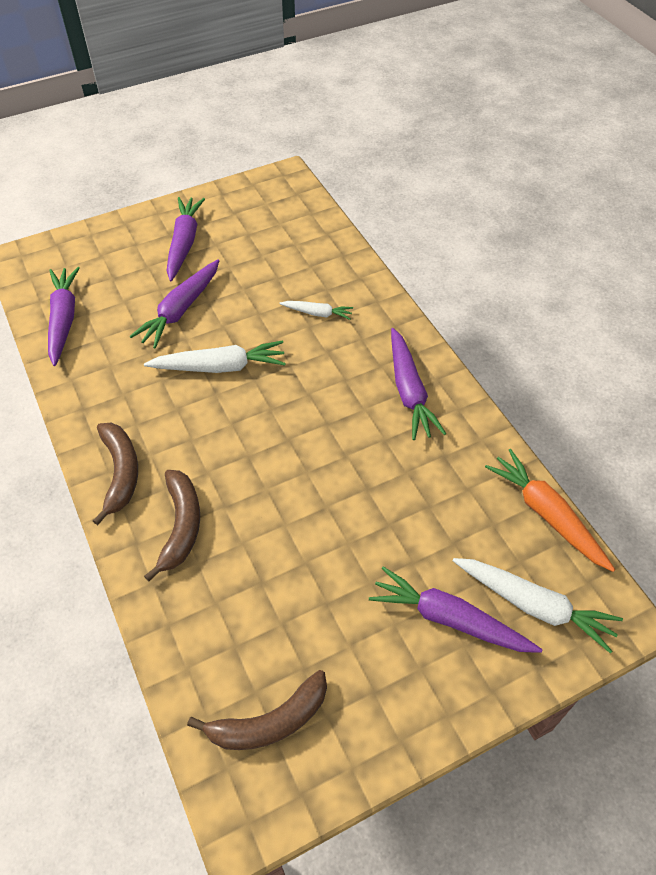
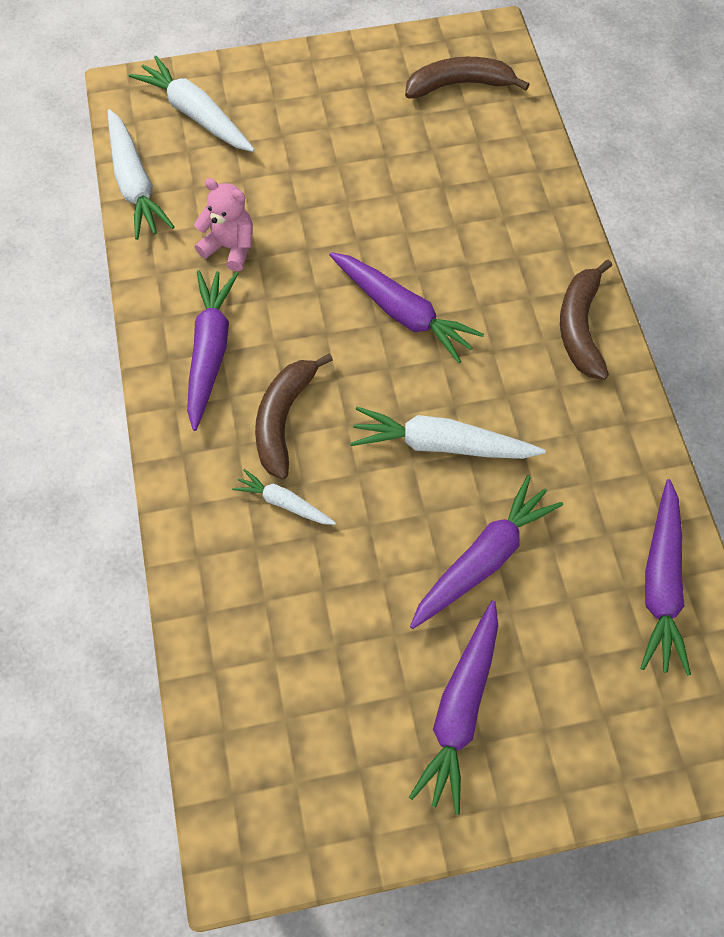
camera: 165 degrees left, 10 degrees up
(181, 525) = (516, 254): brown banana -> brown banana (283, 419)
(433, 475) = (230, 247): none -> pink teddy bear
(450, 619) = (277, 120): purple carrot -> purple carrot (402, 312)
(547, 515) = (134, 183): orange carrot -> white carrot

